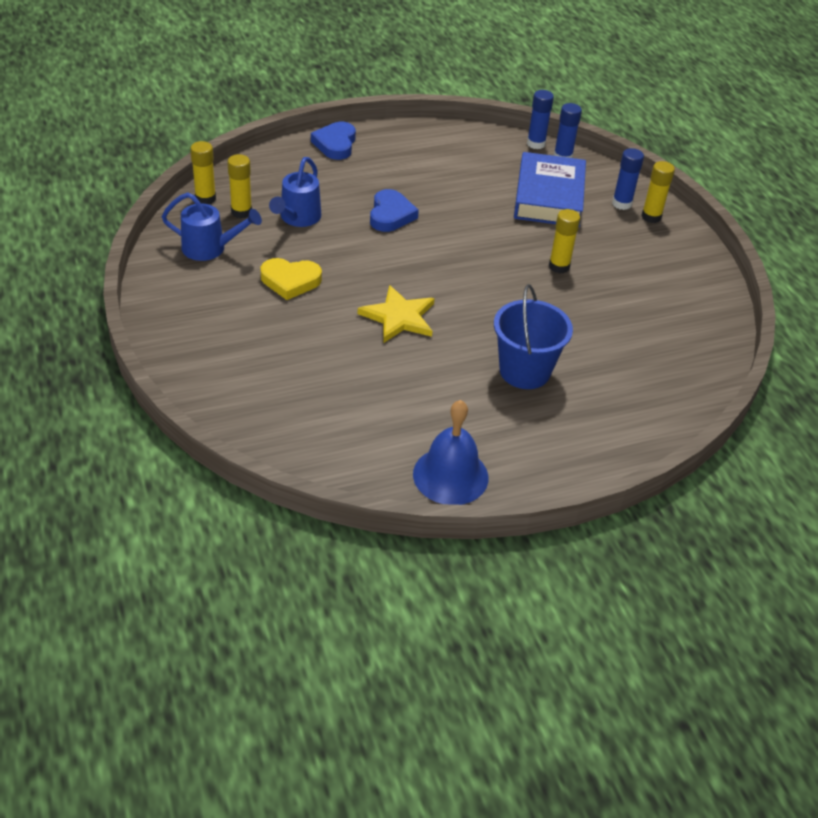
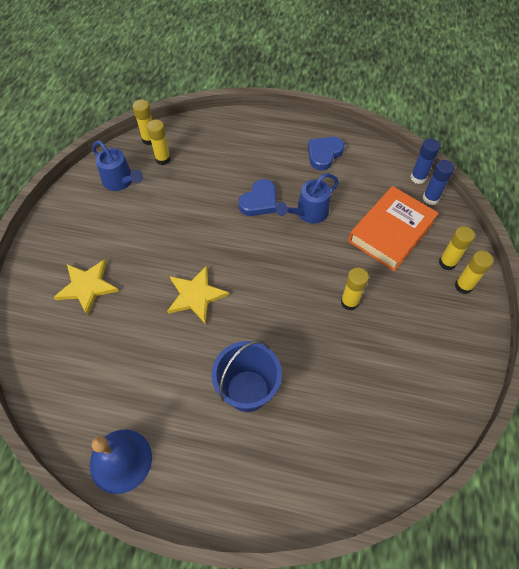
camera: 35 degrees right, 15 degrees up
(267, 354) = (87, 286): none -> yellow star
(290, 281) = (149, 230): yellow heart -> none
(297, 218) = (194, 179): blue watering can -> blue watering can (308, 213)
(335, 144) = (268, 125): blue heart -> blue heart (324, 154)
(548, 197) = (391, 232): blue book -> orange book
(621, 204) = (447, 263): blue glue stick -> yellow glue stick

